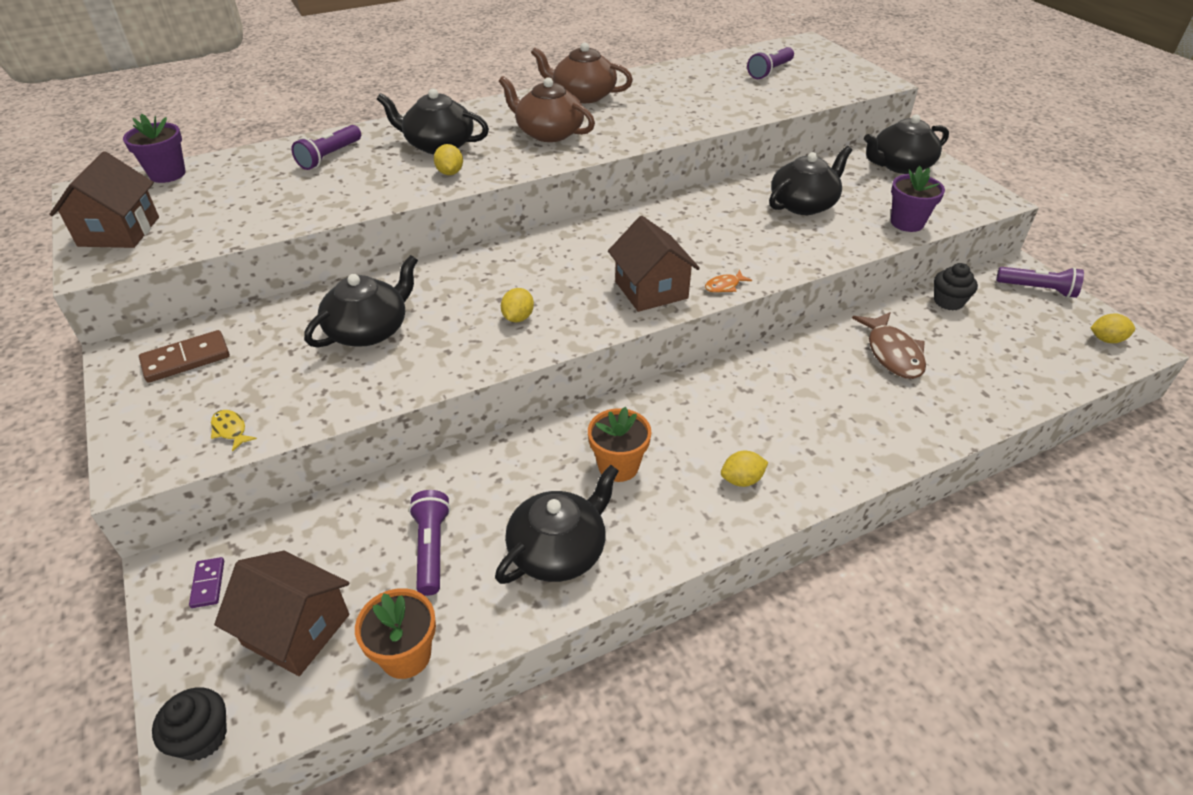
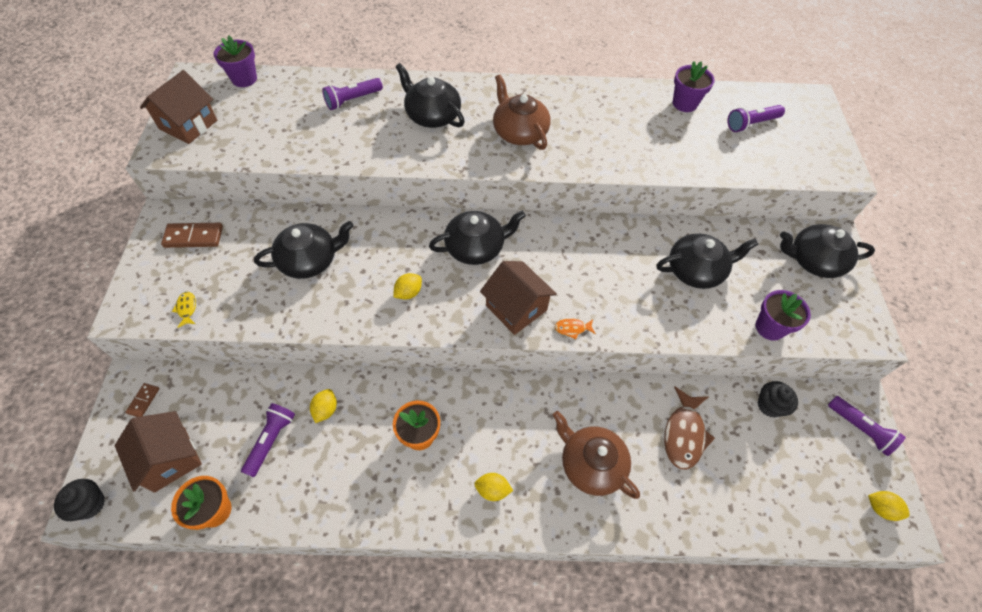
camera: 25 degrees right, 15 degrees up
(208, 584) = (143, 401): purple domino -> brown domino
(450, 173) = (422, 149): yellow lemon -> yellow lemon (326, 410)
(558, 550) = (342, 482): black teapot -> black teapot (475, 247)
(583, 95) = (573, 98): brown teapot -> brown teapot (591, 464)
(651, 290) = (516, 308): brown house -> brown house turned 45 degrees counterclockwise
(696, 73) = (684, 103): none -> purple flower pot

